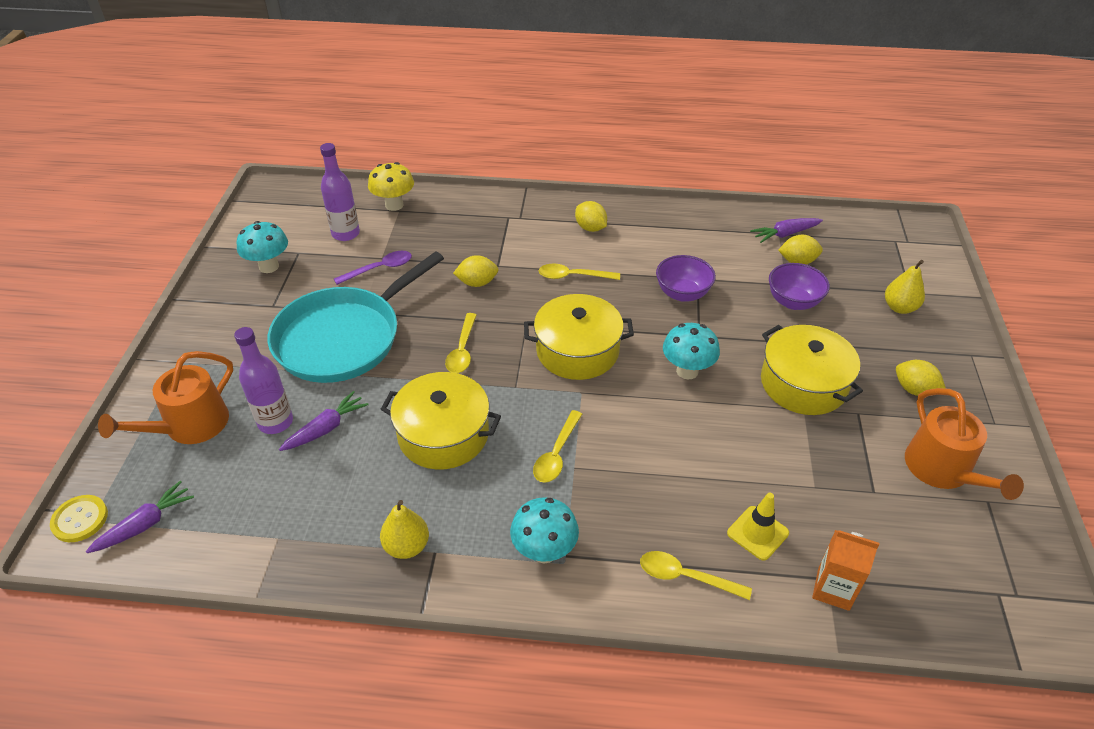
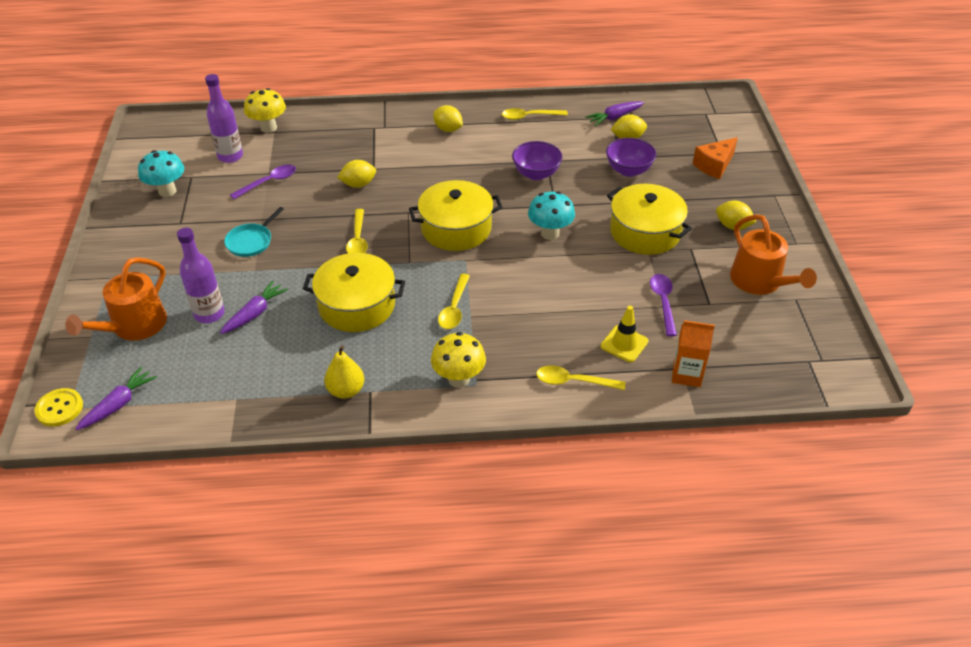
camera: 10 degrees left, 0 degrees up
(343, 338) = (251, 242): turquoise pan -> turquoise pan, size x0.42
(544, 551) = (459, 379): turquoise mushroom -> yellow mushroom
(573, 276) = (440, 170): yellow spoon -> yellow spoon (529, 117)
(814, 482) = (663, 302): none -> purple spoon
(899, 307) = (714, 165): yellow pear -> orange cheese

